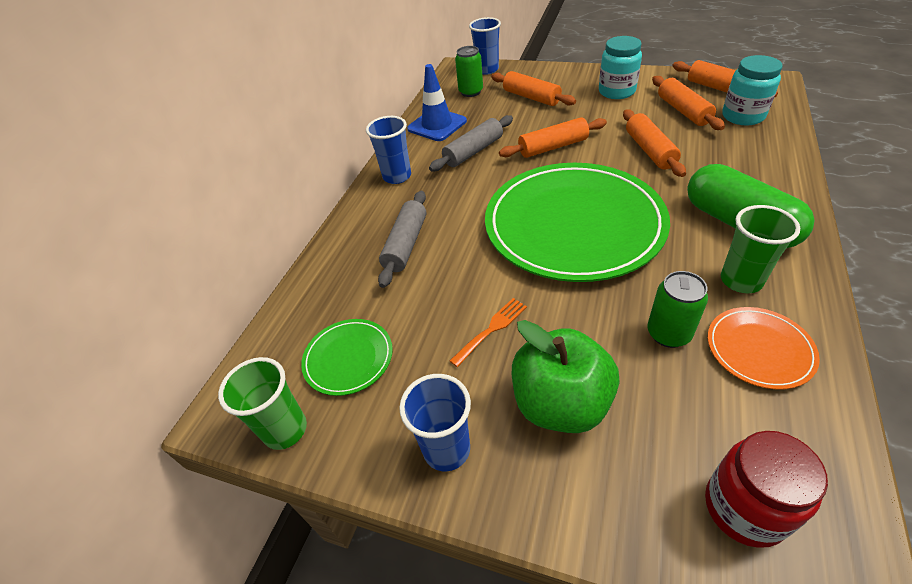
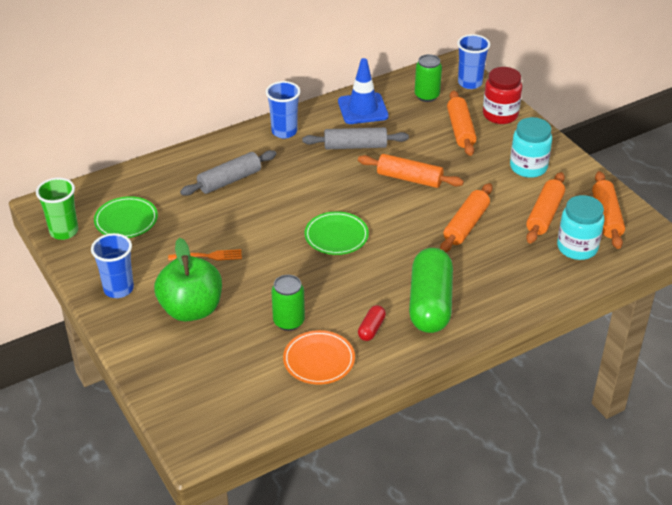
camera: 35 degrees right, 5 degrees down
(573, 225) = (336, 236): green plate -> green plate, size x0.43
(741, 280) = (371, 329): green cup -> red capsule
(744, 508) = (203, 398): red jar -> red jar (500, 115)

